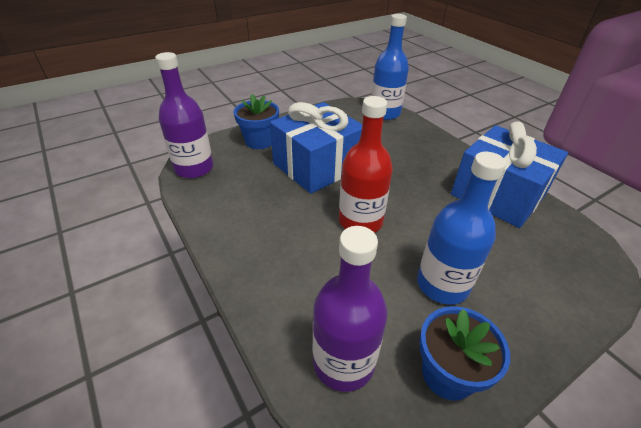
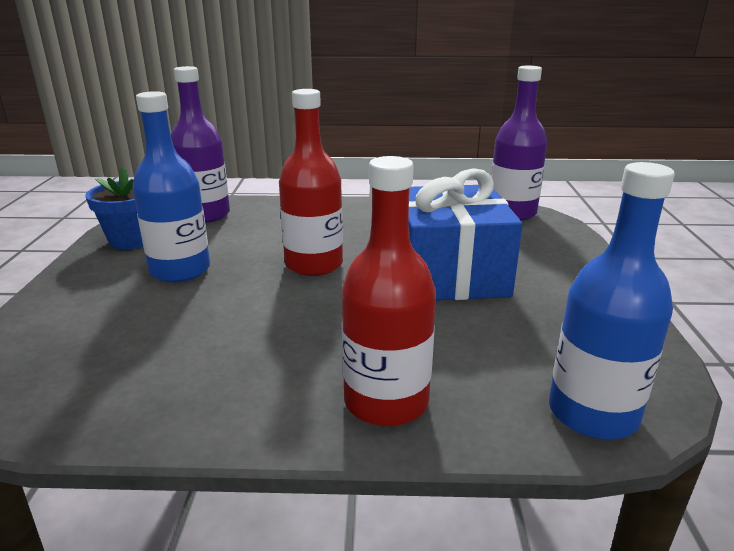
camera: 125 degrees right, 15 degrees down
(259, 141) = (551, 255): blue flower pot -> none
(435, 149) = (386, 401): none -> red bottle
(497, 195) = (199, 391): blue gift -> none

